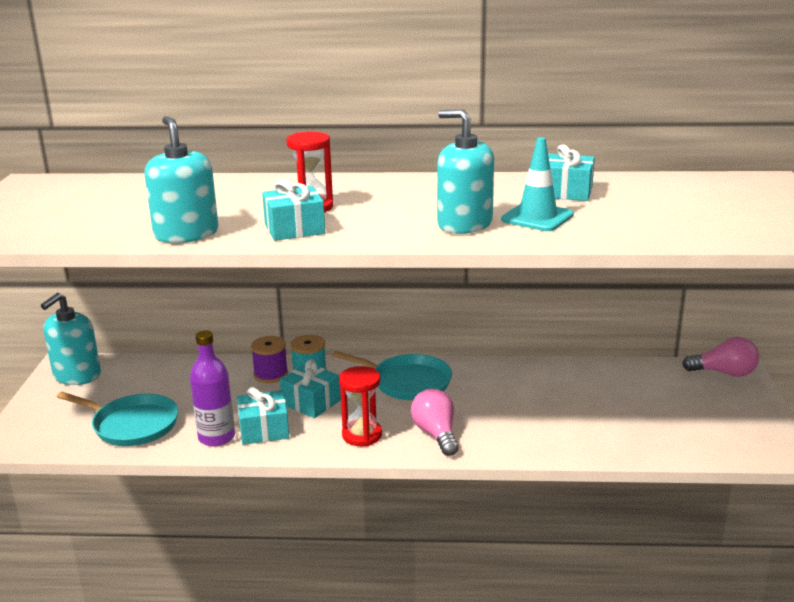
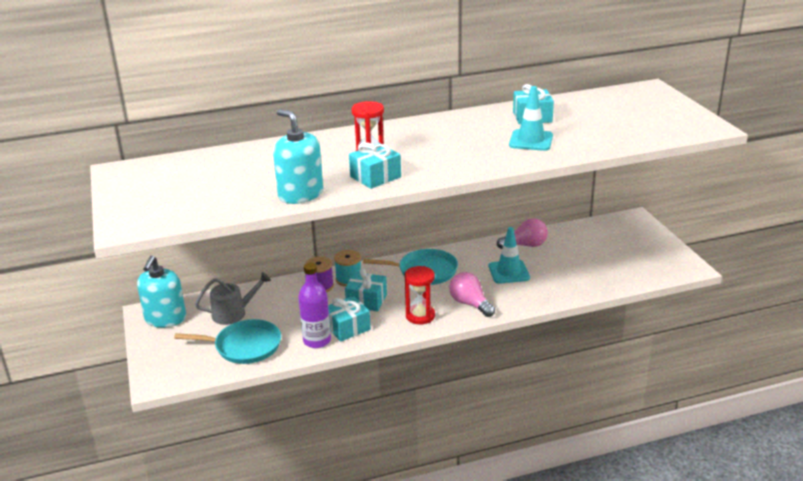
camera: 20 degrees left, 5 degrees up
(151, 385) = (233, 313): none -> grey watering can
(464, 224) = (488, 153): turquoise soap dispenser -> none
(515, 405) = (509, 272): none -> turquoise traffic cone
(724, 373) = (627, 222): pink light bulb -> pink light bulb (525, 245)

